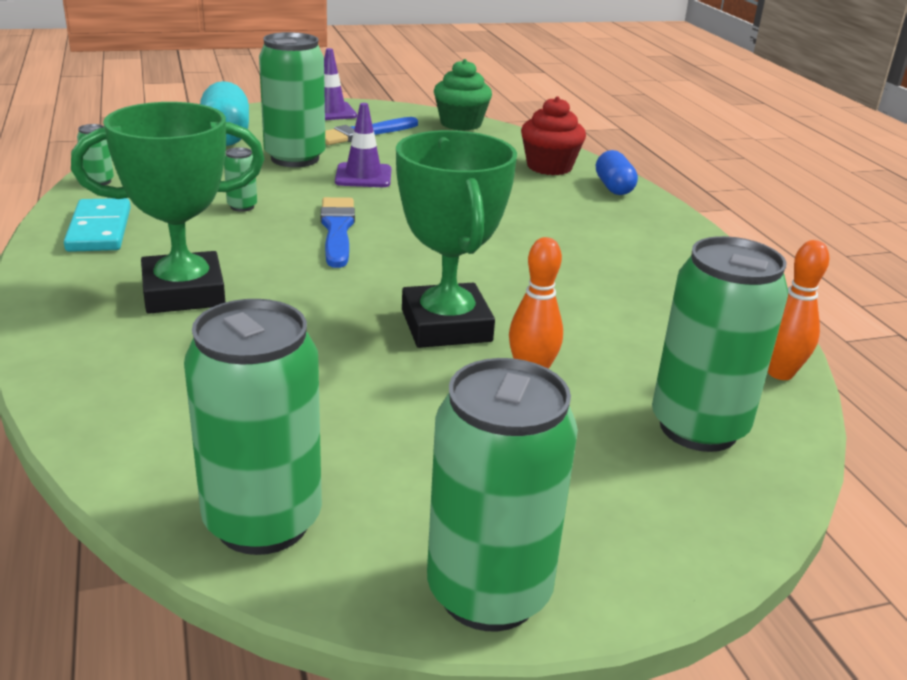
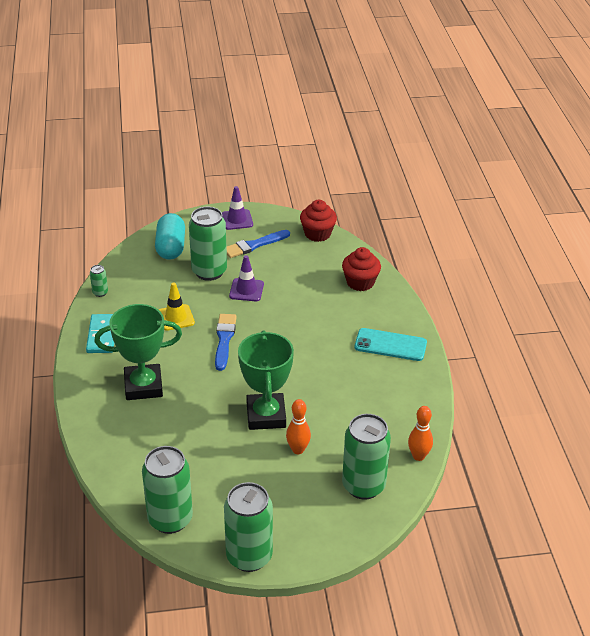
camera: 10 degrees right, 10 degrees up
(242, 206) = (176, 317): green can -> yellow traffic cone
(461, 124) = (317, 234): green cupcake -> red cupcake
(614, 187) = (392, 304): blue capsule -> none
(636, 230) = (390, 345): none -> turquoise phone

